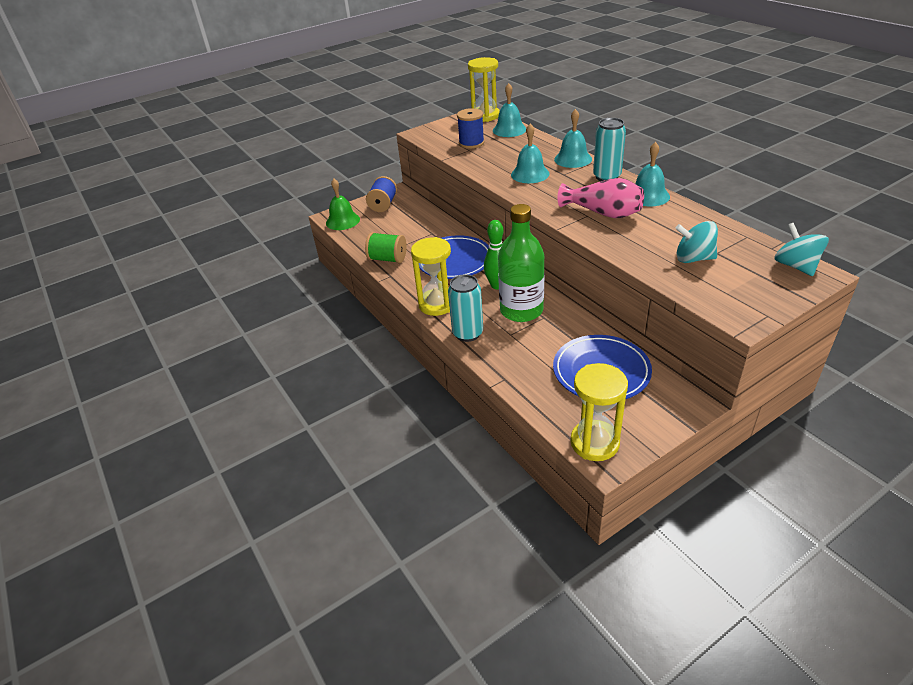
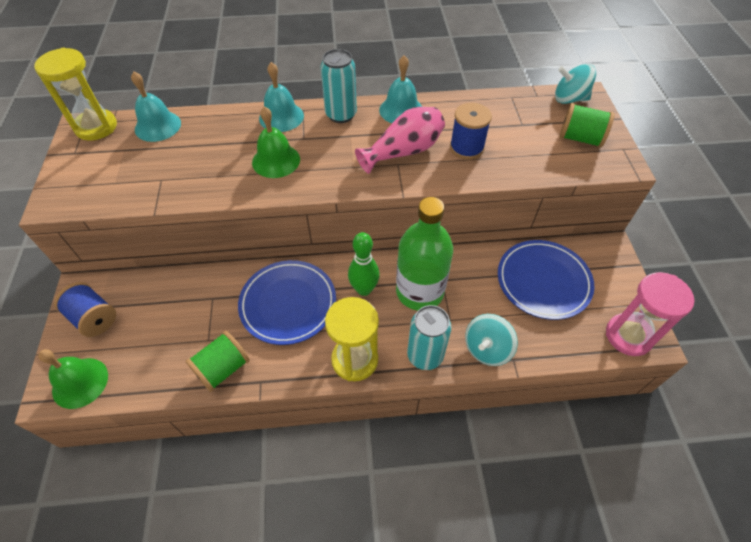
camera: 65 degrees left, 15 degrees up
(471, 143) = (147, 170): blue spool -> blue spool (466, 147)
(530, 174) = (276, 160): turquoise bell -> green bell
(594, 443) = (628, 336): yellow hourglass -> pink hourglass
(693, 258) = (522, 141): turquoise spinning top -> turquoise spinning top (487, 349)
(744, 287) = (580, 138): none -> green spool

